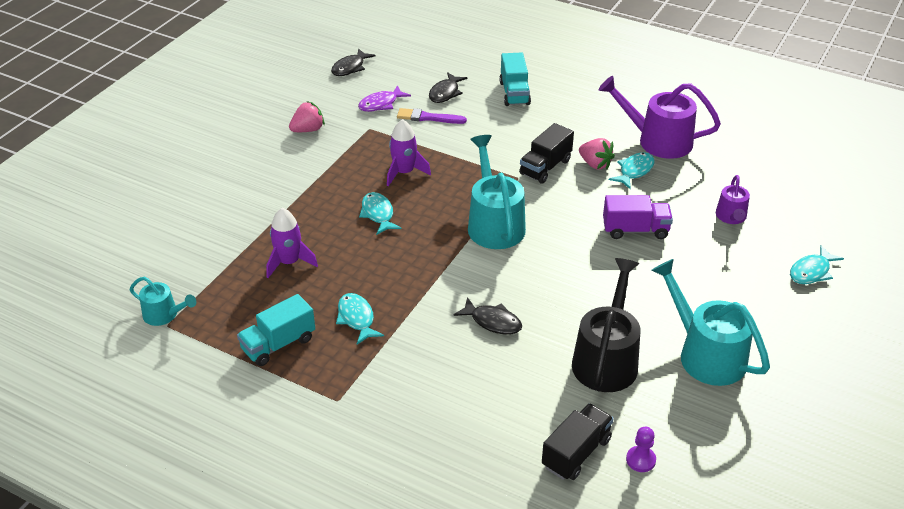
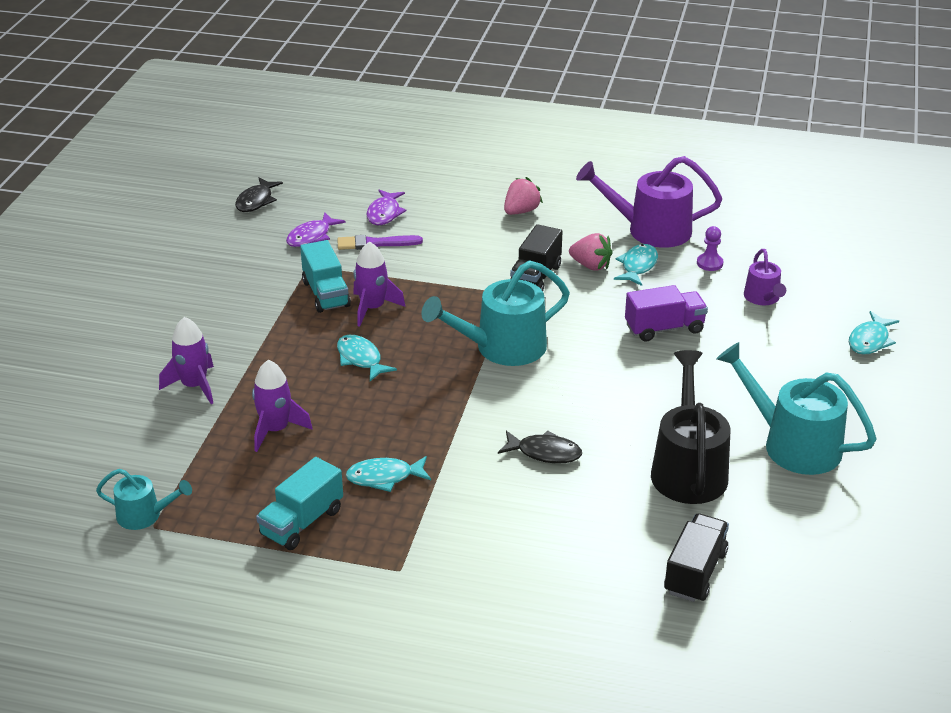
camera: 15 degrees left, 5 degrees down
(243, 214) = (194, 386): none -> purple rocket
(308, 130) = (234, 278): pink strawberry -> pink strawberry (521, 211)
(356, 318) = (384, 477): turquoise fish -> turquoise fish turned 60 degrees counterclockwise
(445, 93) = (384, 213): black fish -> purple fish
(494, 224) = (502, 347): turquoise watering can -> turquoise watering can turned 90 degrees counterclockwise
(514, 93) = (466, 202): turquoise truck -> turquoise truck (326, 294)
(640, 460) = (767, 565): purple pawn -> purple pawn (709, 263)

